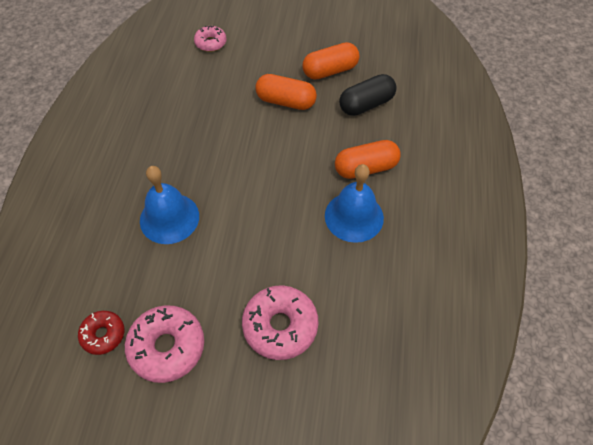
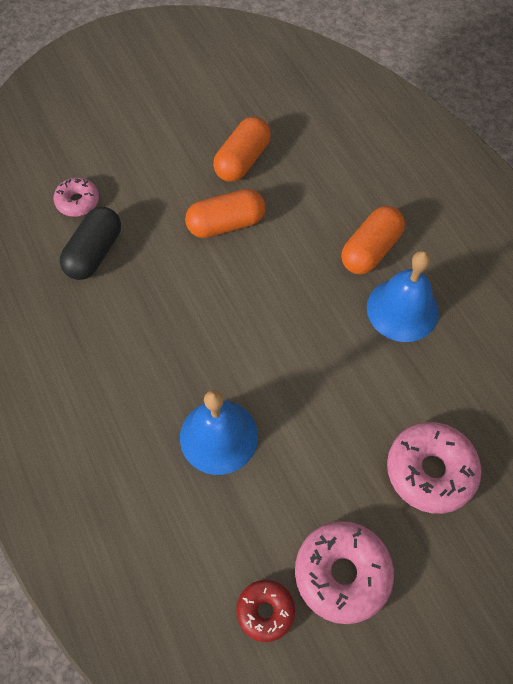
camera: 35 degrees left, 5 degrees up
(366, 104) = (312, 178): black capsule -> black capsule (94, 253)

